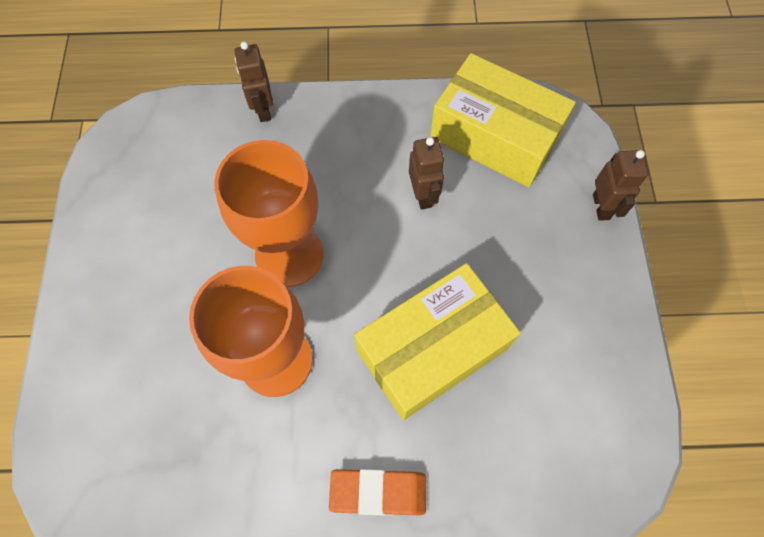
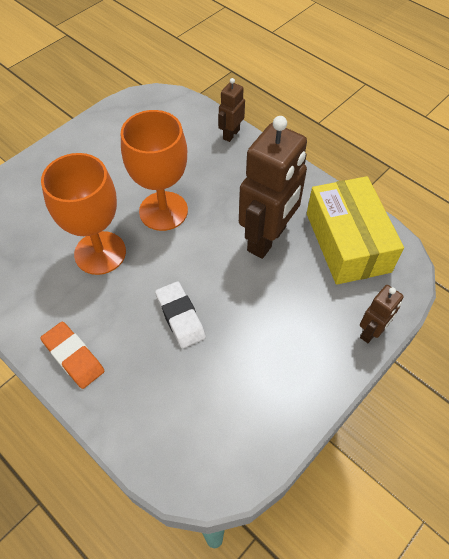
camera: 45 degrees right, 10 degrees down
(423, 195) = (267, 239): brown robot -> brown robot, size x2.05
(432, 349) = (180, 317): yellow box -> white eraser

